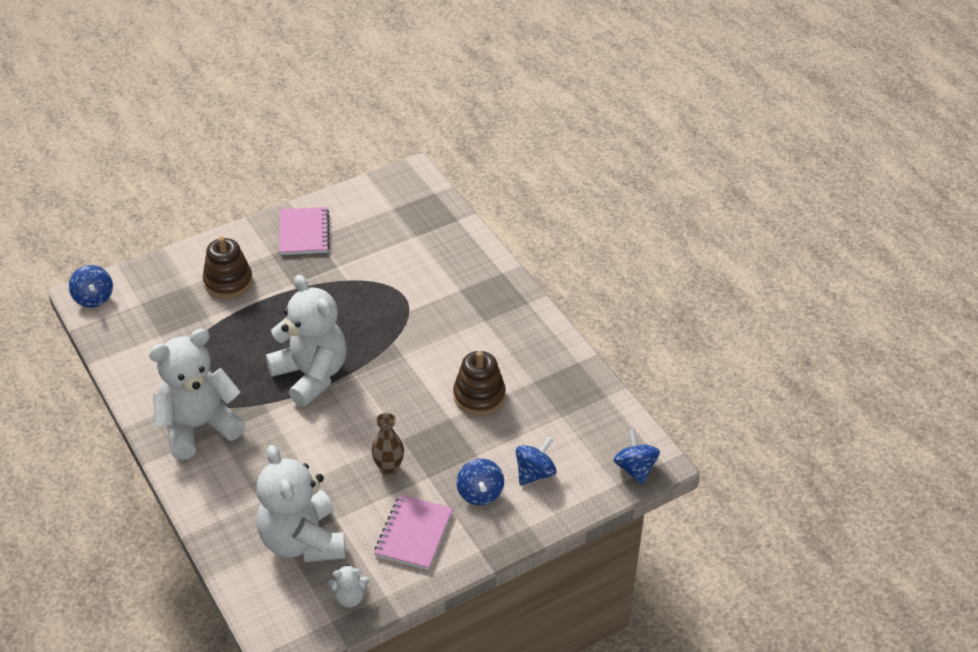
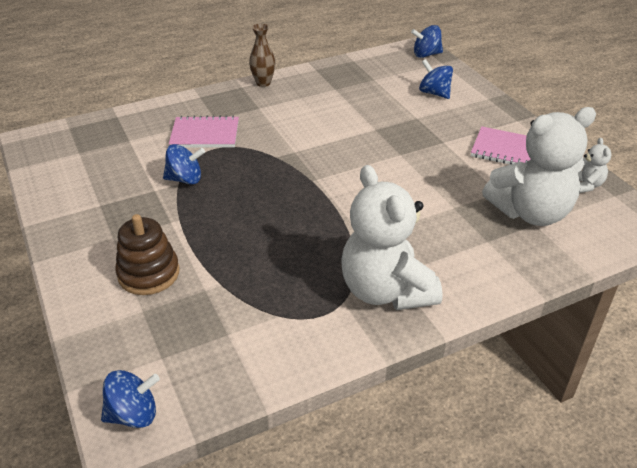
camera: 85 degrees left, 5 degrees down
(304, 233) = (88, 213): pink notebook -> pink notebook (205, 134)
(311, 375) = (314, 207): white teddy bear -> none
(388, 468) = (435, 162): brown vase -> brown vase (263, 83)
(479, 396) = (350, 114): brown stacking toy -> none
(480, 493) = (458, 118): blue spinning top -> blue spinning top (185, 179)

